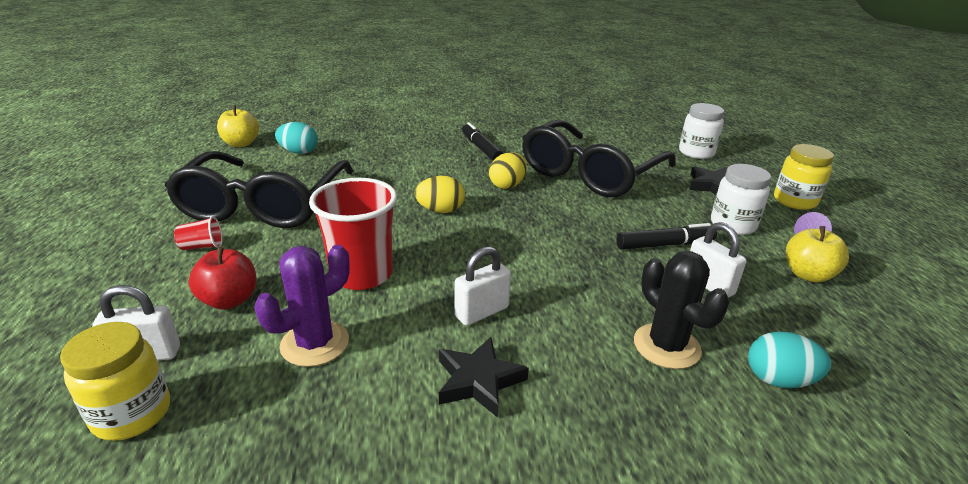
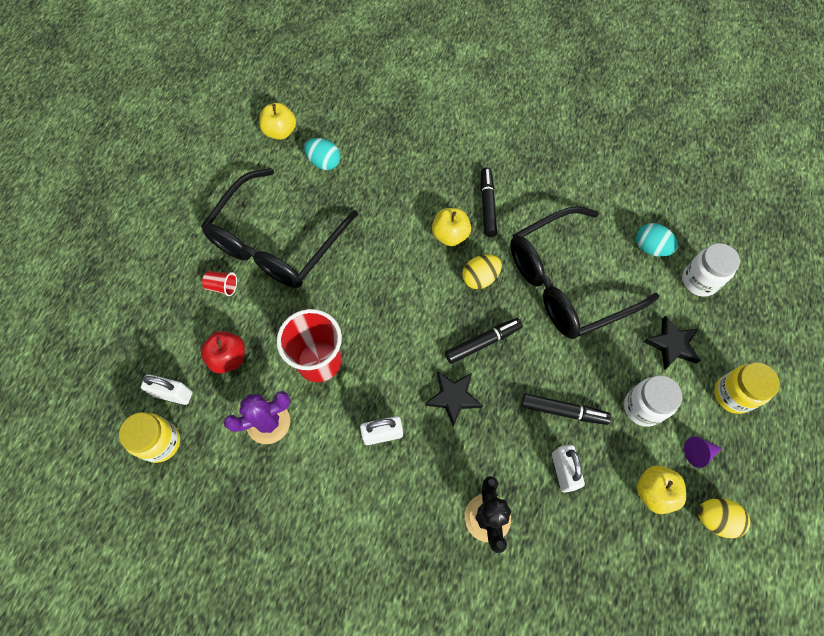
camera: 25 degrees right, 35 degrees up
(440, 210) = (407, 298): yellow egg -> yellow egg (715, 519)
(458, 168) = (450, 235): none -> yellow apple
(478, 381) = (352, 496): black star -> black star (453, 397)
(543, 221) = (483, 342): none -> black marker
(779, 380) = (541, 577): turquoise egg -> turquoise egg (650, 248)

